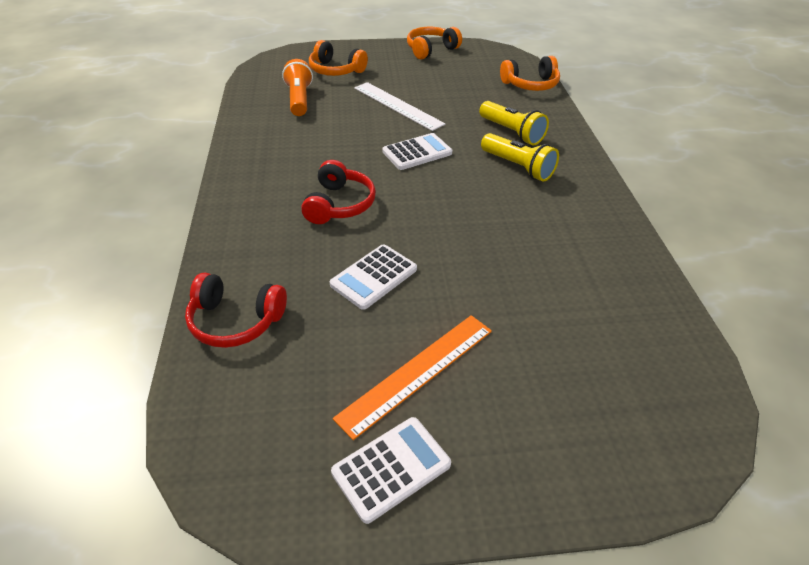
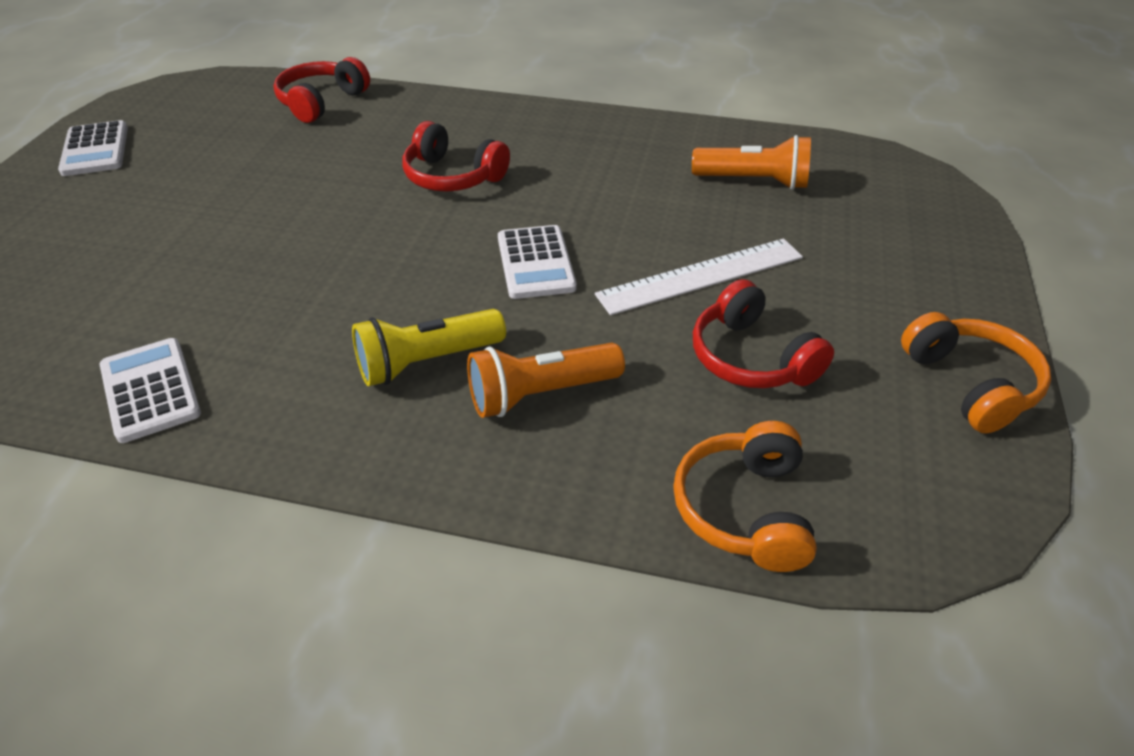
camera: 110 degrees right, 0 degrees up
(336, 70) = (864, 232): orange headphones -> none
(374, 277) = (306, 178): white calculator -> white calculator (150, 390)
(417, 372) = (162, 179): orange ruler -> none
(449, 89) = (751, 358): none -> red headphones
(511, 132) = (541, 394): yellow flashlight -> orange flashlight

